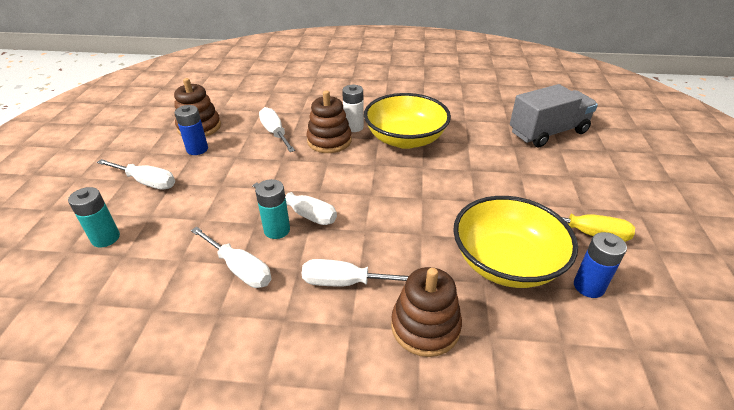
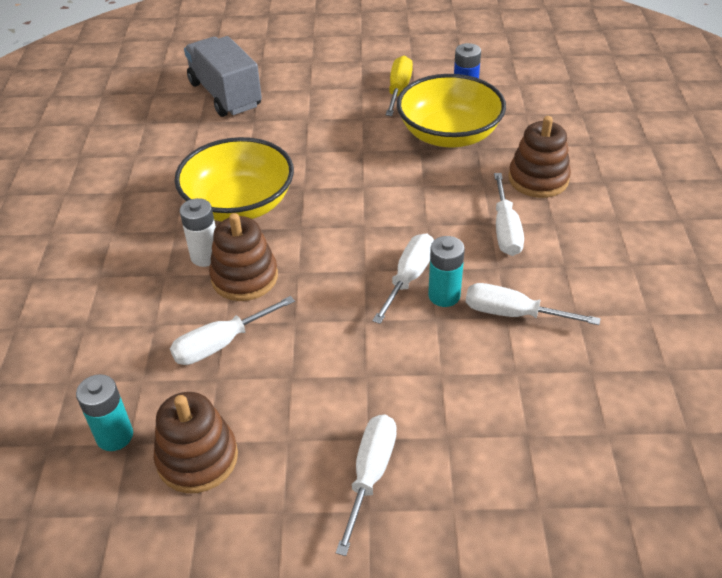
camera: 95 degrees left, 5 degrees up
(105, 238) = (503, 471): turquoise battery -> turquoise battery (114, 436)
(197, 149) = (272, 436): blue battery -> none
(239, 269) = (513, 314): white screwdriver -> white screwdriver turned 105 degrees counterclockwise

